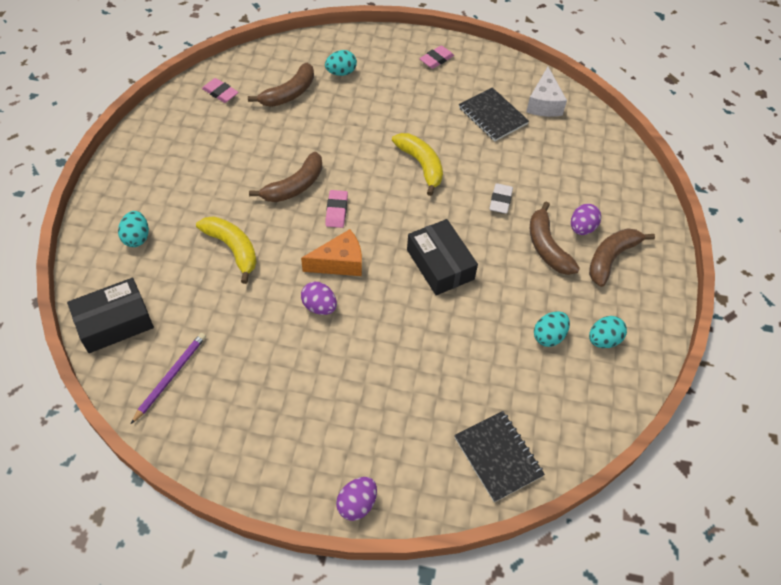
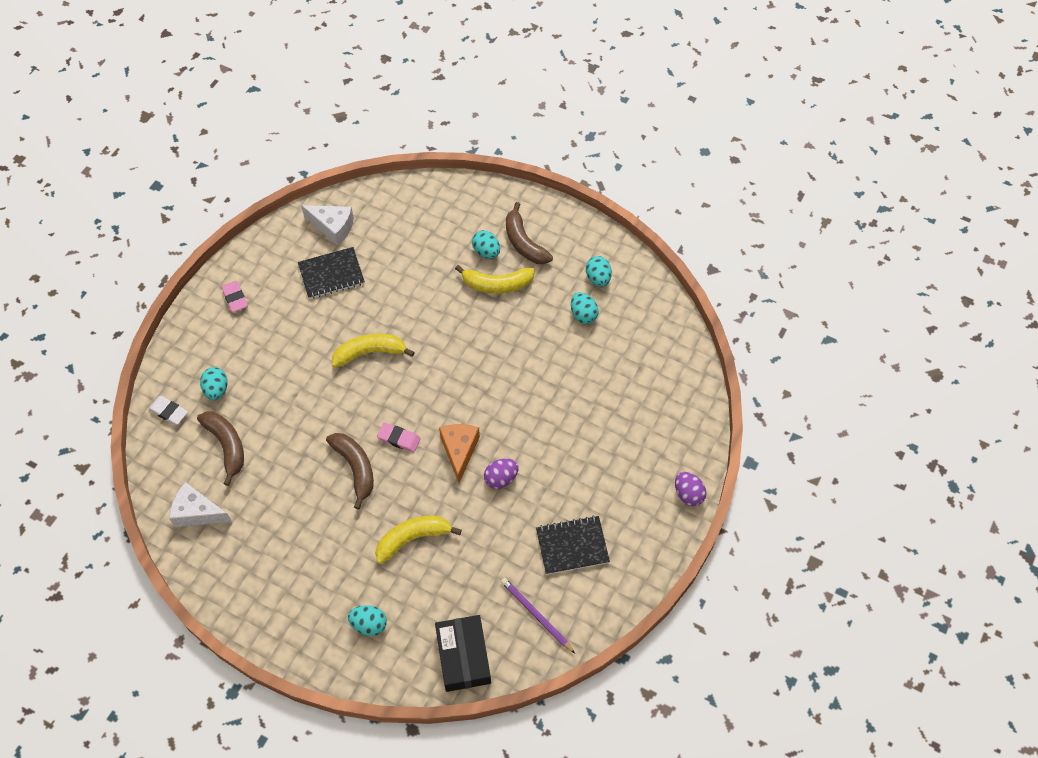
camera: 70 degrees left, 5 degrees up
(220, 93) = (197, 512): pink eraser -> white cheese
(440, 264) = (488, 371): black box -> none
(498, 456) = (675, 385): black notebook -> black notebook (572, 546)
(500, 200) = (435, 302): white eraser -> white eraser (169, 412)
(547, 247) = (497, 284): brown banana -> yellow banana
(582, 228) = (486, 252): purple egg -> turquoise egg

